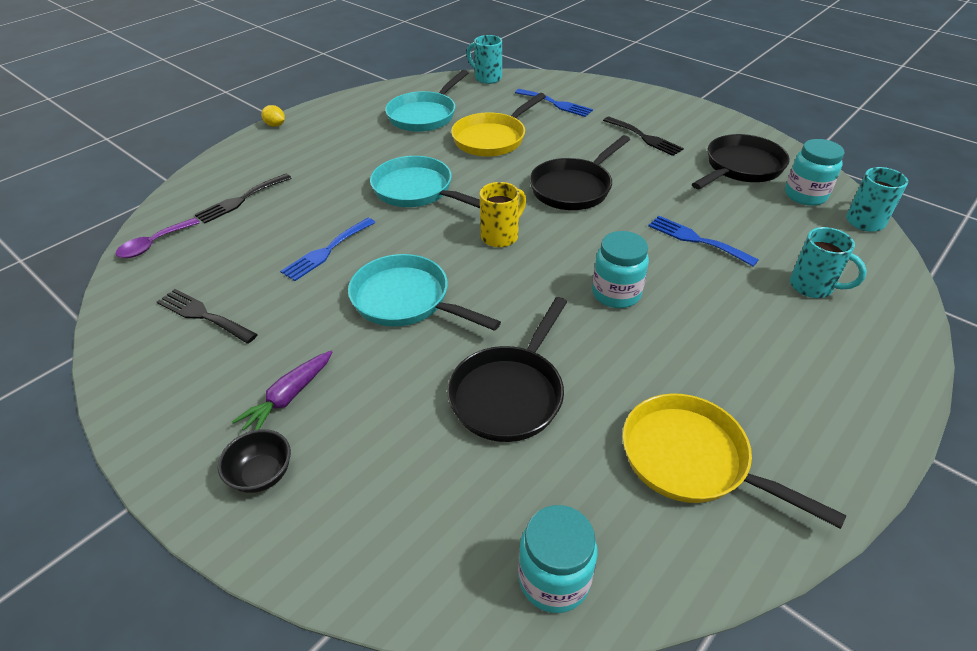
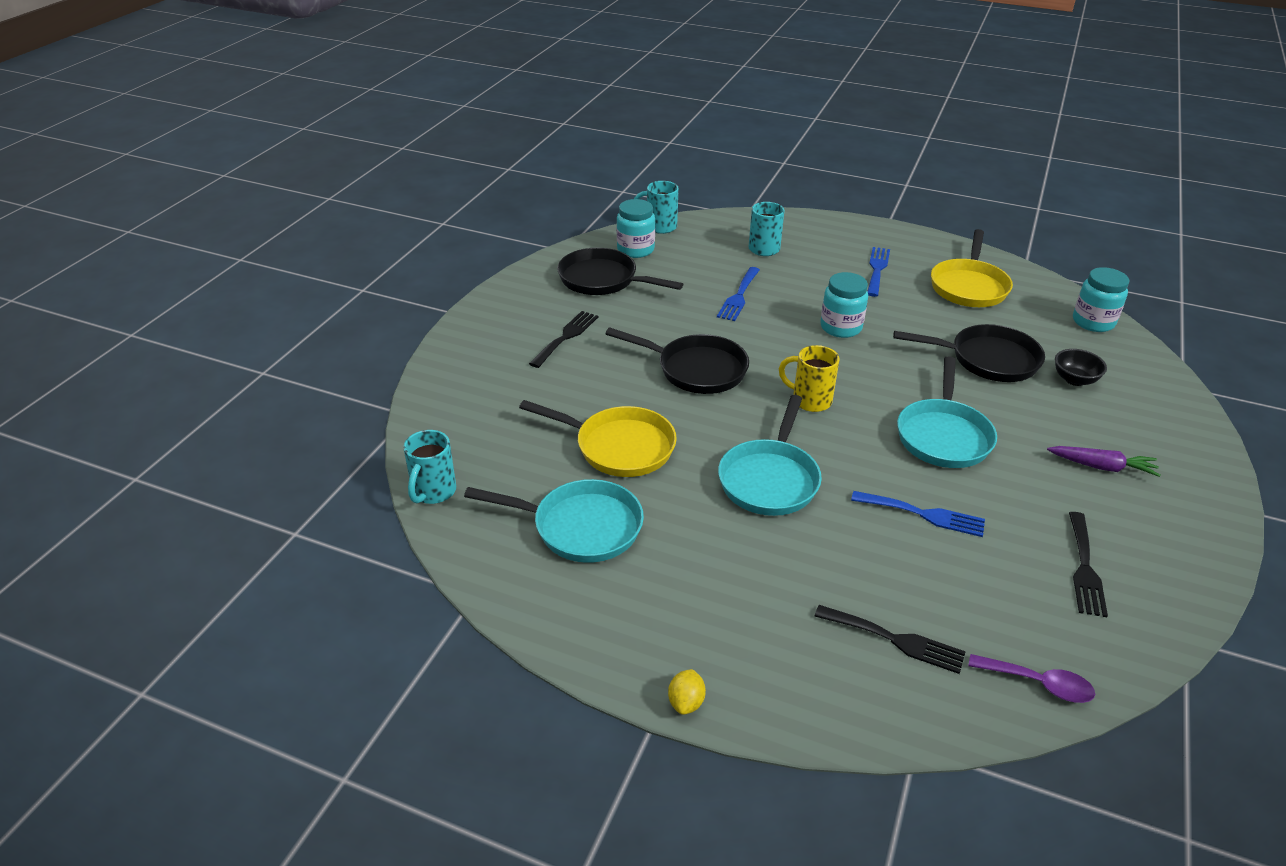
camera: 110 degrees left, 5 degrees down
(262, 474) = (1168, 453): black bowl -> black bowl (1074, 380)
(556, 104) = (502, 411): blue fork -> blue fork (877, 269)

